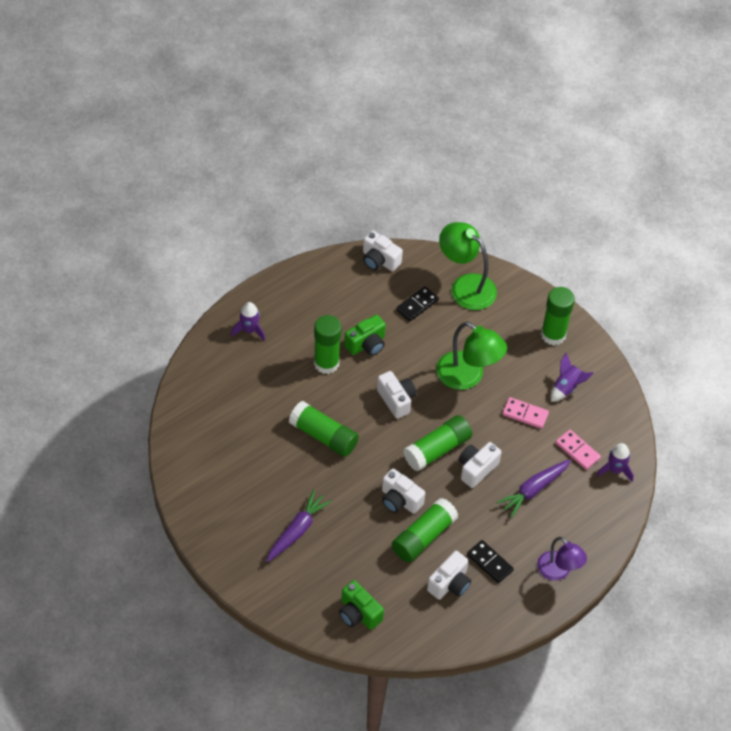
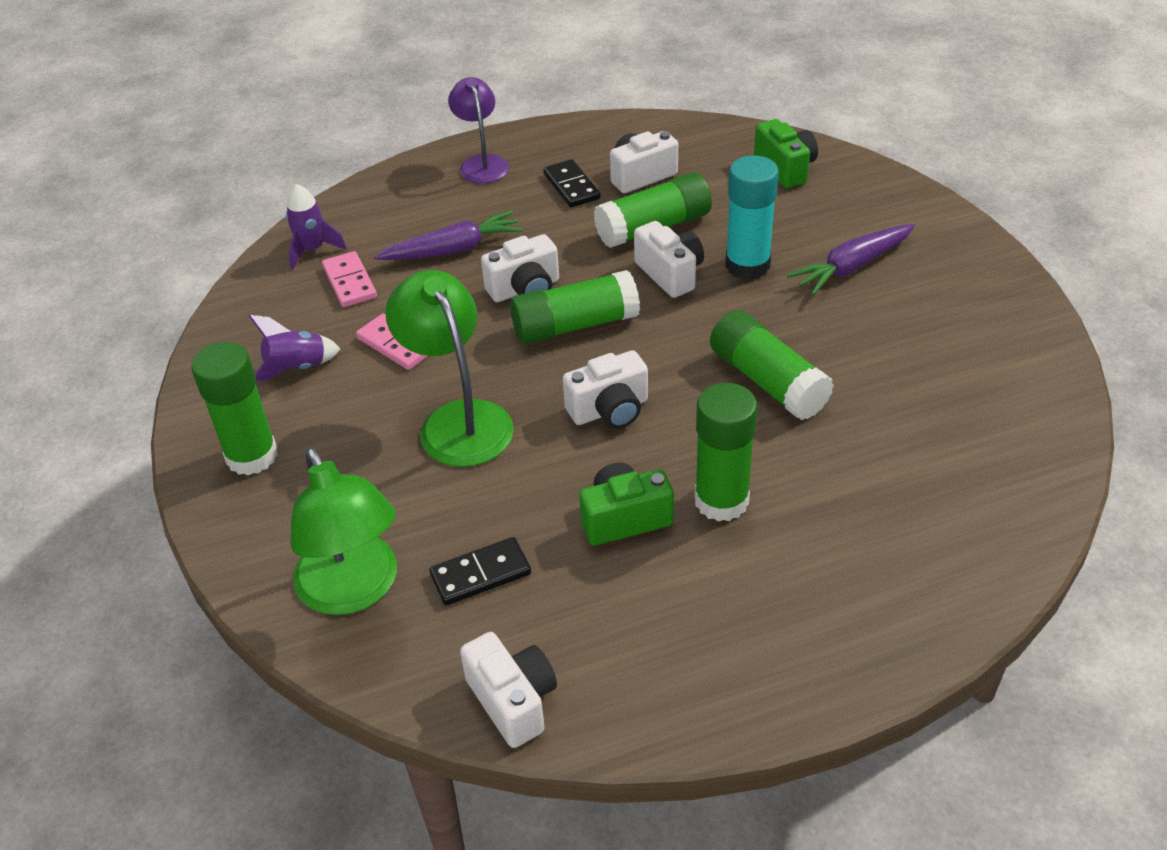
camera: 155 degrees left, 10 degrees down
(249, 330) = (872, 605): purple rocket -> none
(357, 518) = (747, 265): none -> turquoise glue stick
(396, 400) = (609, 410): white camera -> white camera turned 105 degrees counterclockwise

